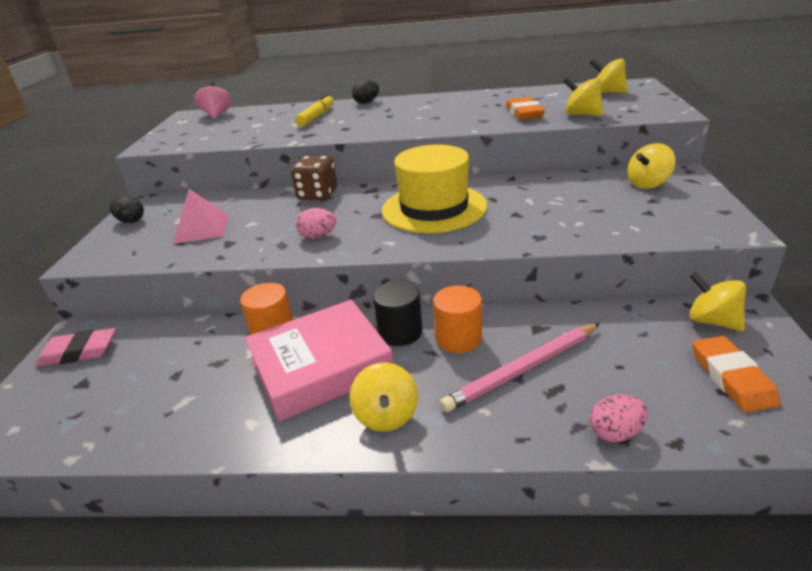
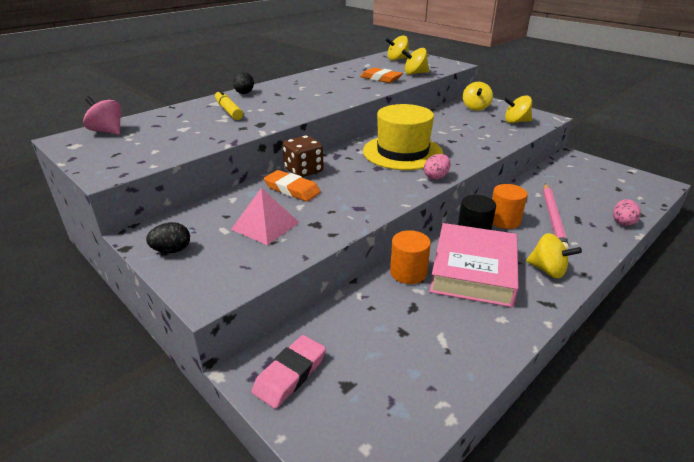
camera: 50 degrees left, 0 degrees up
(318, 236) = (371, 193): pink egg -> pink egg (436, 177)
(712, 321) = (570, 165): yellow spinning top -> yellow spinning top (516, 122)
(732, 378) = (612, 183): orange eraser -> orange eraser (292, 189)

